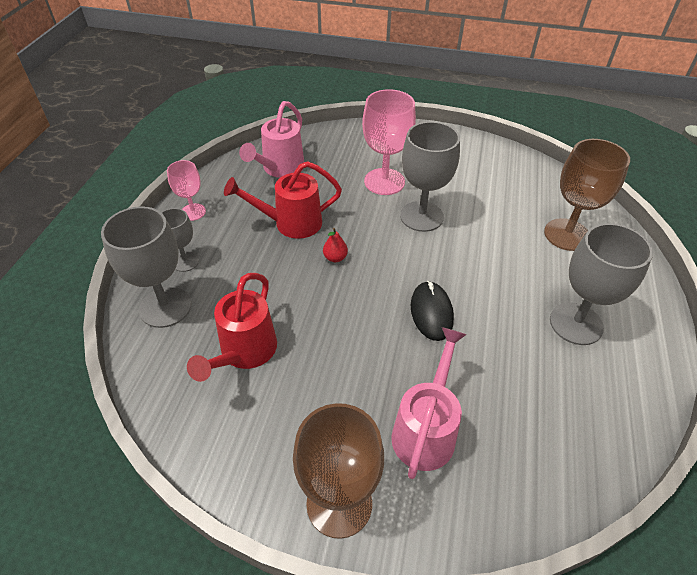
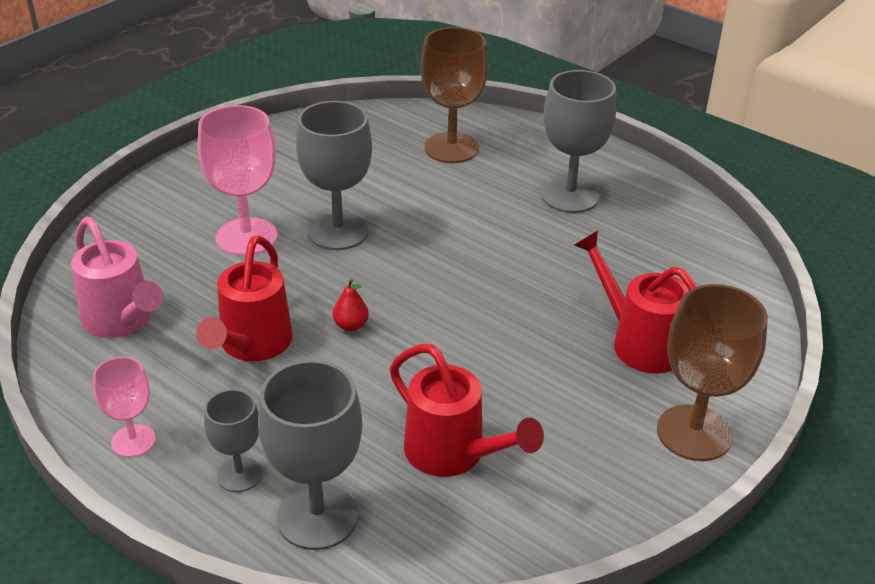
camera: 65 degrees left, 10 degrees down
(426, 429) = (639, 342): pink watering can -> red watering can
(431, 312) = (493, 281): black mouse -> none

